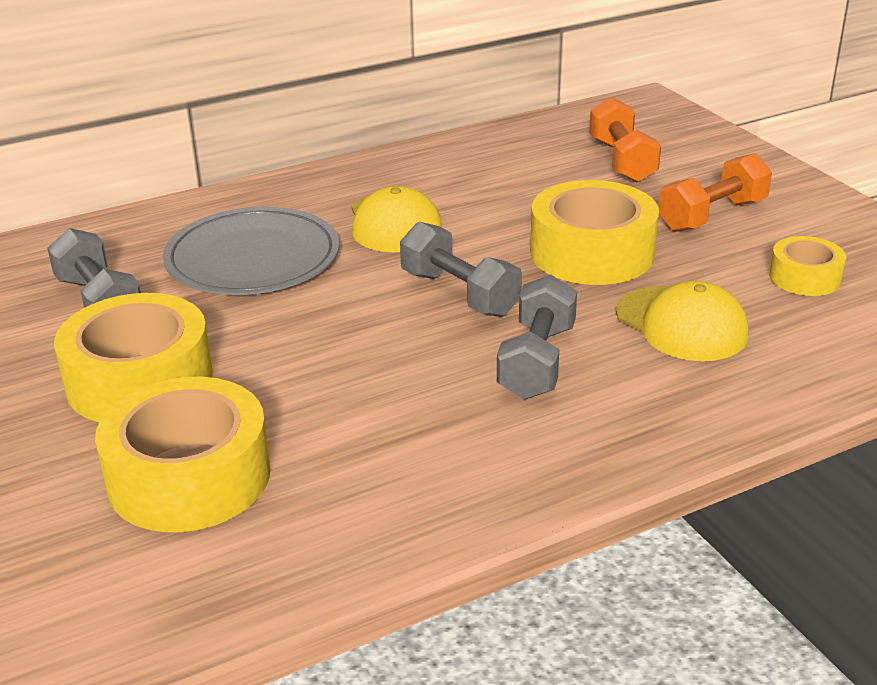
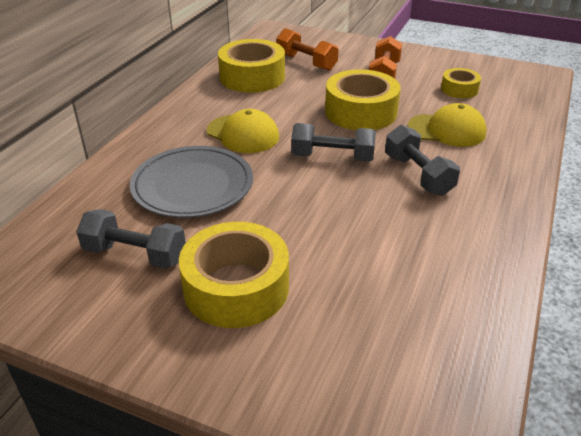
camera: 40 degrees left, 5 degrees up
(189, 476) = (351, 325): yellow tape -> yellow tape (252, 77)

